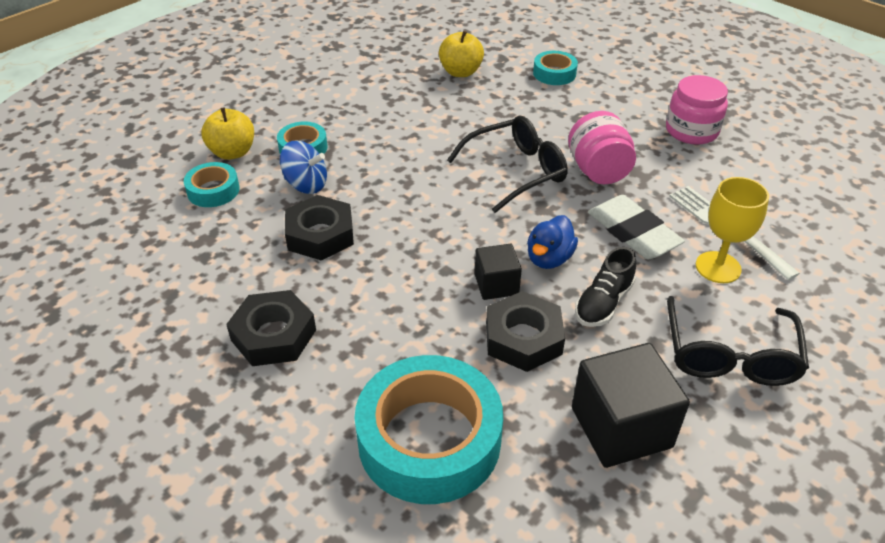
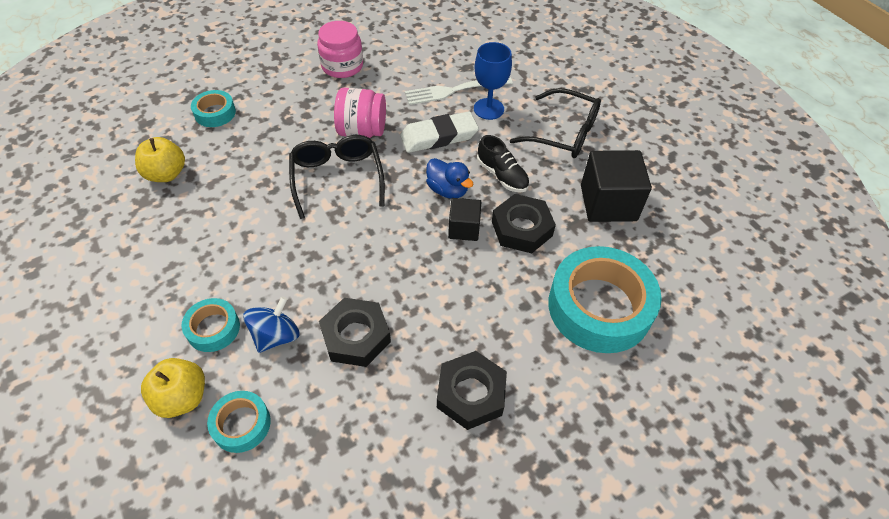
camera: 75 degrees left, 10 degrees up
(718, 267) = (488, 109): yellow goblet -> blue goblet

